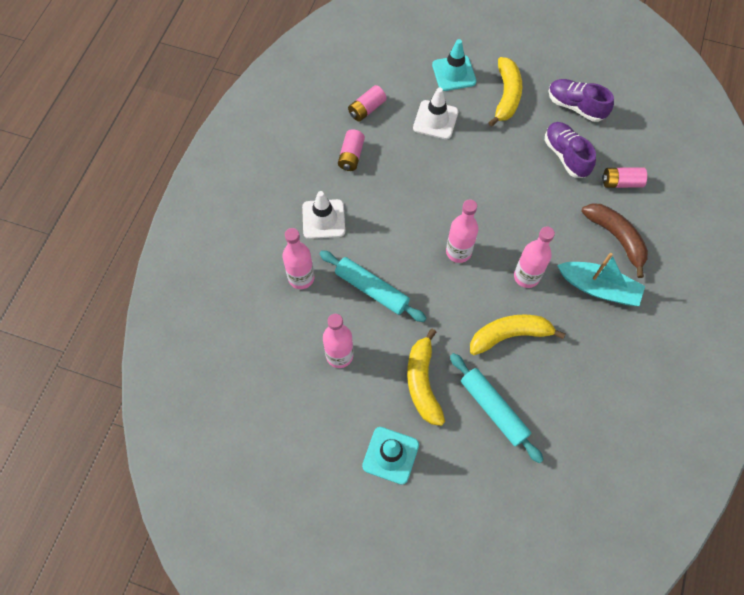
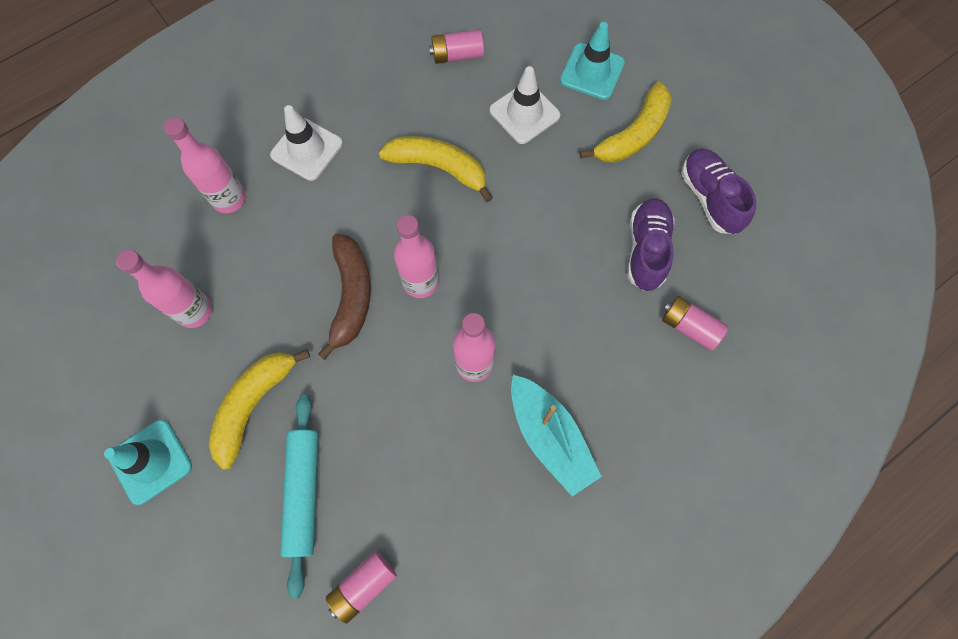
camera: 35 degrees right, 5 degrees up
(351, 156) = (396, 97): pink battery -> pink battery (363, 585)
(371, 289) = (290, 261): turquoise rolling pin -> none
(509, 335) = (395, 419): yellow banana -> yellow banana (438, 167)
(616, 238) = (624, 391): brown banana -> brown banana (351, 296)

